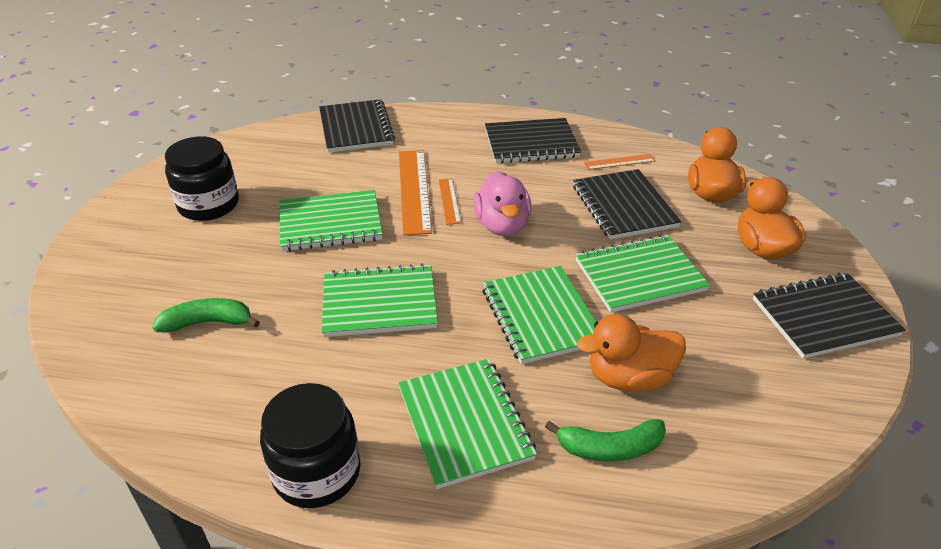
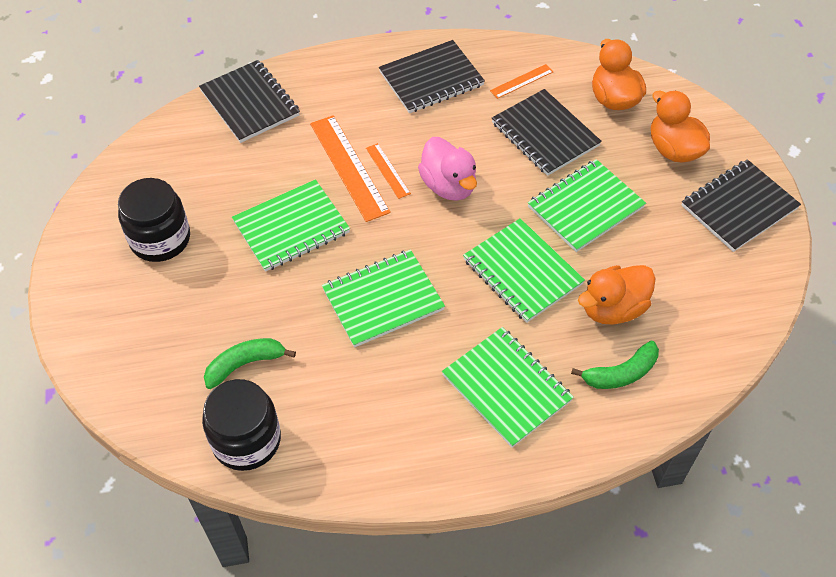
camera: 20 degrees left, 15 degrees up
(317, 472) = (416, 464): black jar -> black jar (246, 440)

